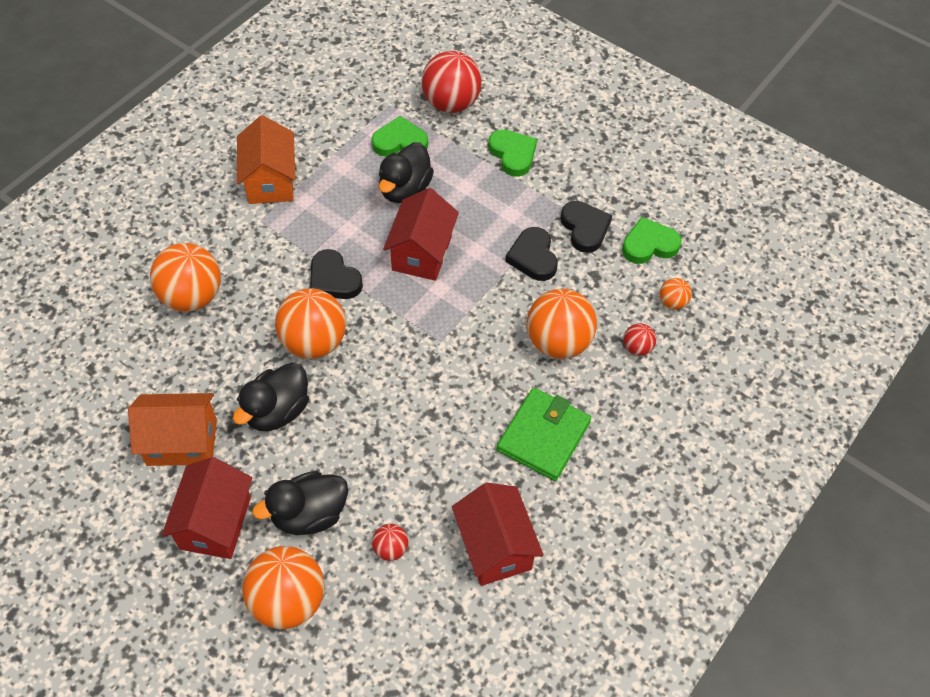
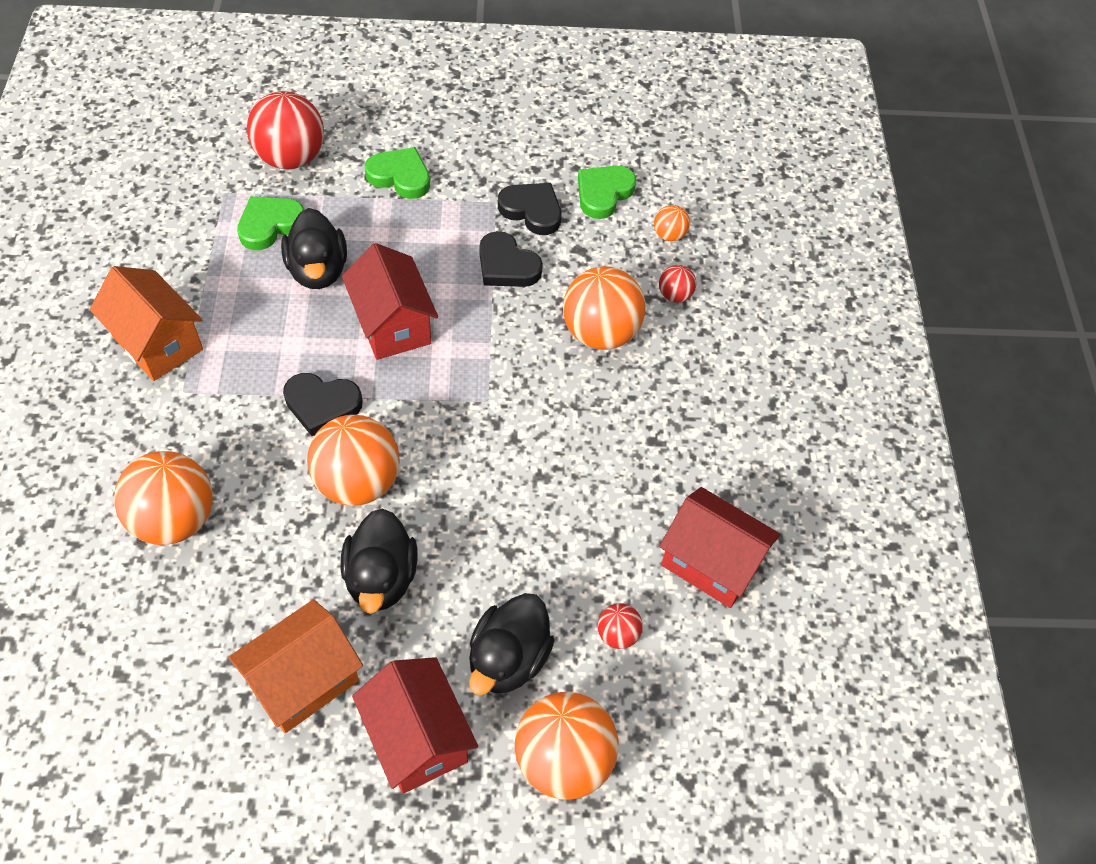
camera: 40 degrees left, 0 degrees up
(543, 436) = (664, 429): green wallet -> none

